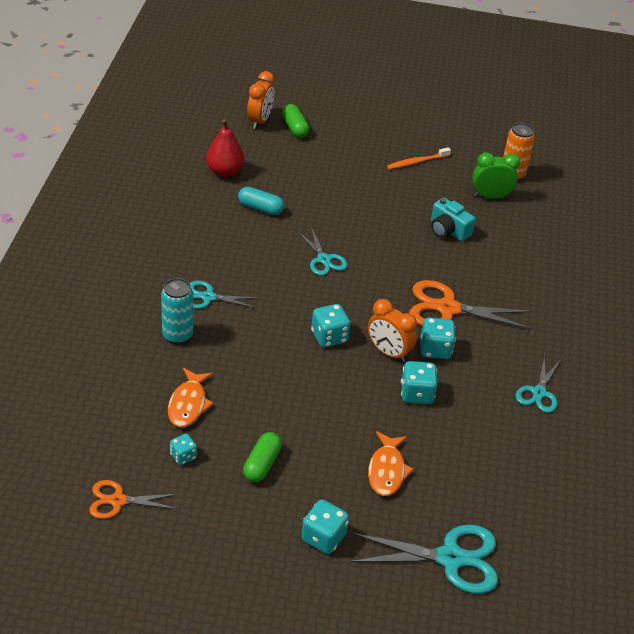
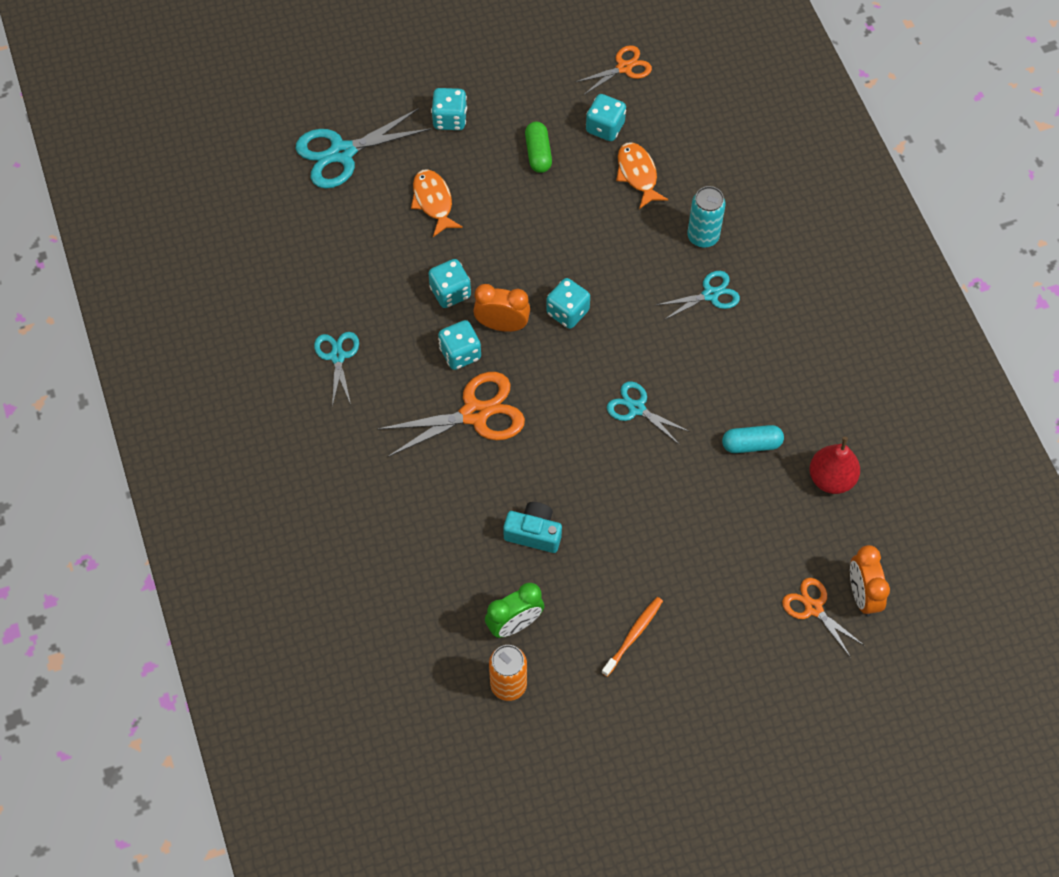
camera: 155 degrees right, 20 degrees up
(183, 456) = (605, 127): turquoise dice -> turquoise dice, size x1.62
(295, 128) = (813, 608): green capsule -> orange scissors

